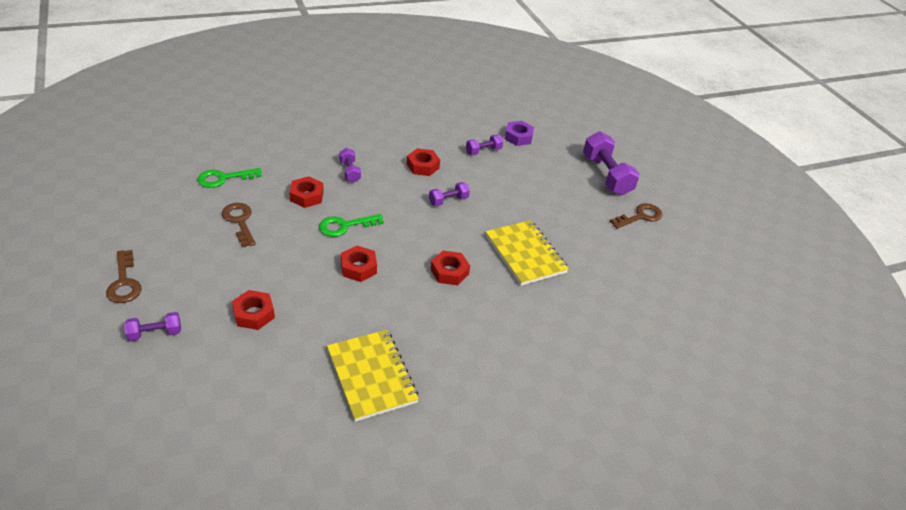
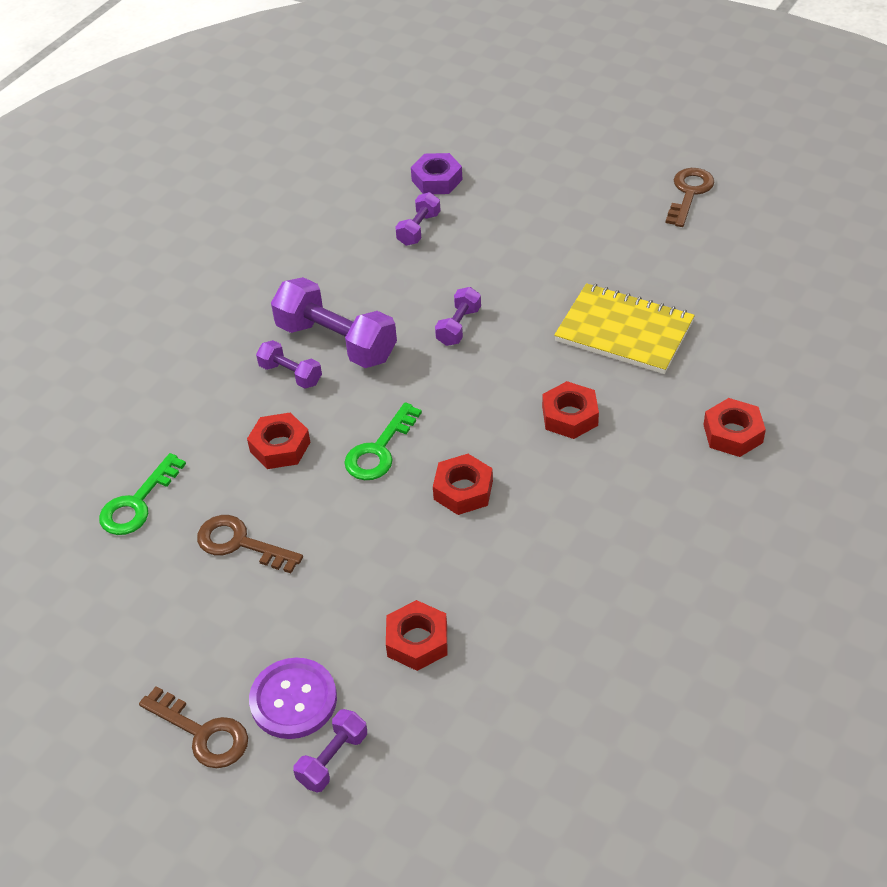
camera: 30 degrees left, 5 degrees up
(174, 297) = (293, 700): none -> purple button
(371, 376) = (638, 603): yellow notebook -> none
(423, 166) = (371, 301): red nut -> red nut (733, 433)
(606, 175) = (595, 164): purple dumbbell -> purple dumbbell (336, 342)

